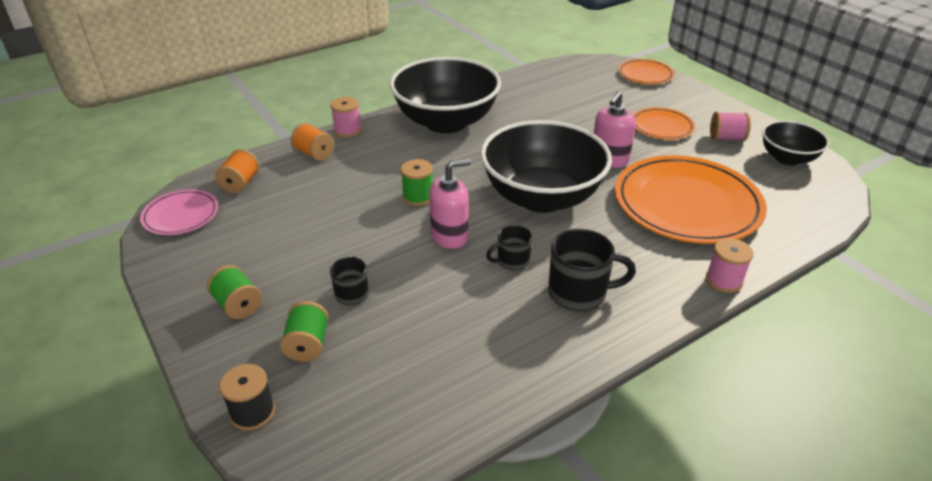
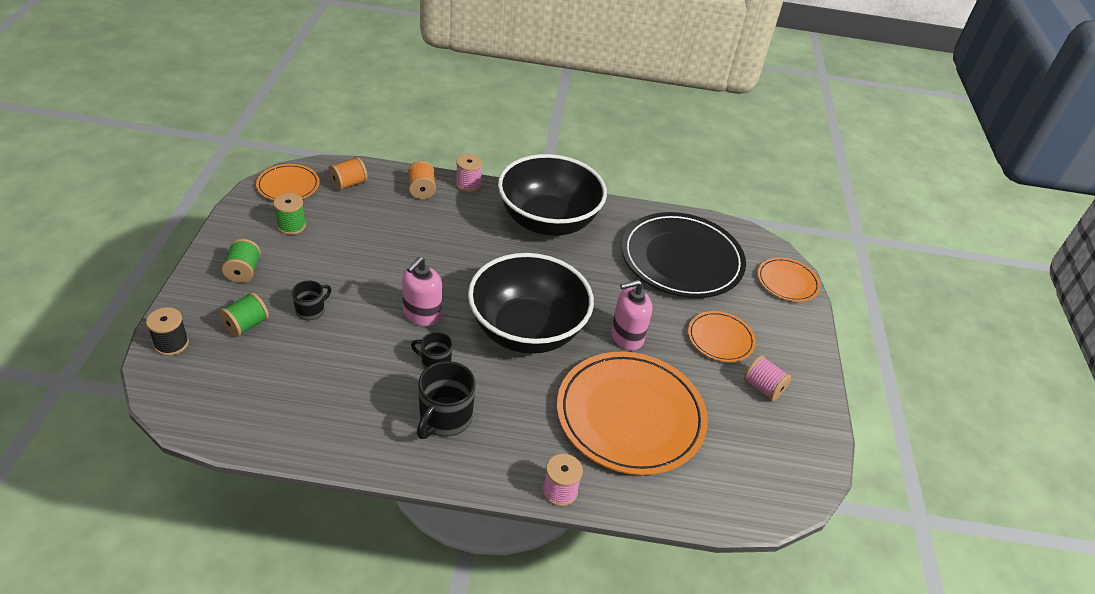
camera: 35 degrees right, 5 degrees up
(181, 215) = (288, 185): pink plate -> orange plate
(418, 197) = (443, 270): green spool -> green spool (291, 226)
(450, 236) = (422, 314): pink soap dispenser -> pink soap dispenser turned 105 degrees clockwise
(568, 96) = (681, 259): none -> black plate
(579, 293) = (444, 418): black mug -> black mug turned 75 degrees clockwise
(787, 158) = (789, 443): black bowl -> none

